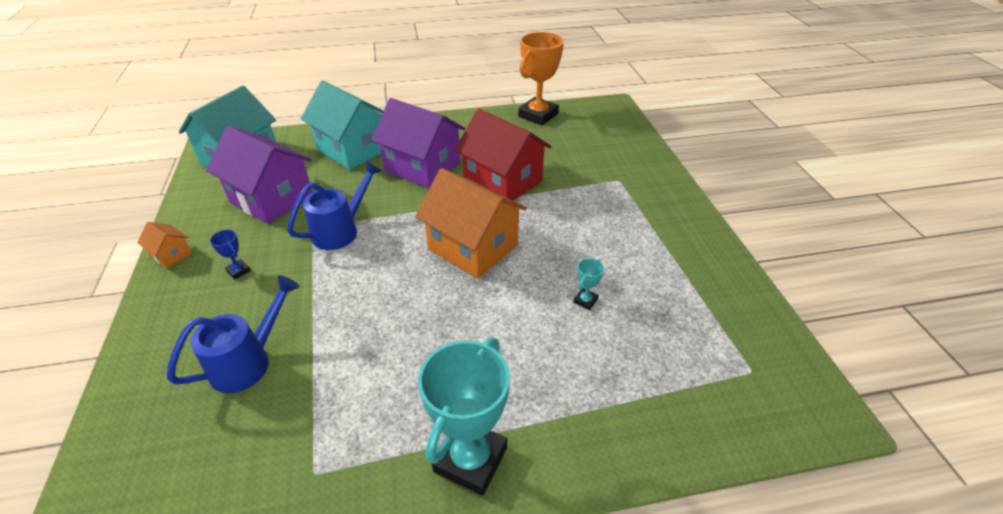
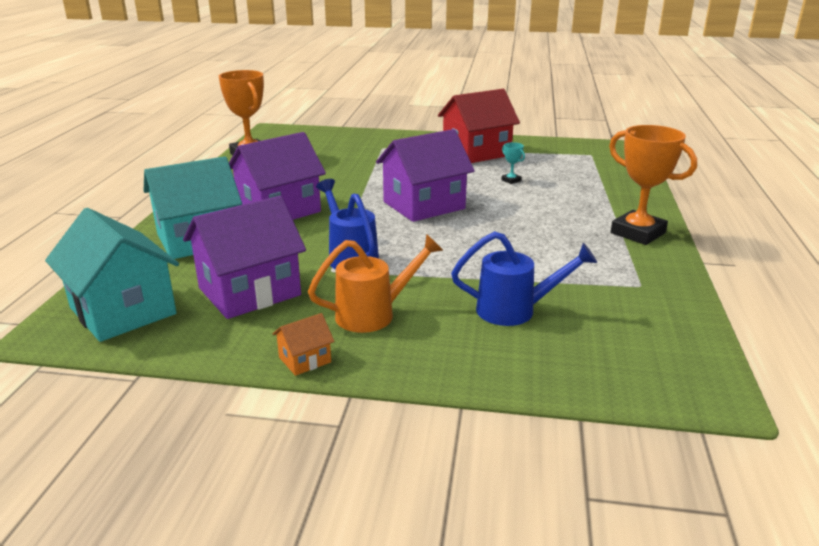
camera: 70 degrees left, 15 degrees down
(238, 271) = (373, 314): blue trophy -> orange watering can
(248, 362) = (514, 310): blue watering can -> blue watering can turned 120 degrees clockwise
(470, 459) = (638, 233): turquoise trophy -> orange trophy
(473, 247) = (423, 205): orange house -> purple house
(503, 181) = (341, 183): red house -> red house (476, 152)

